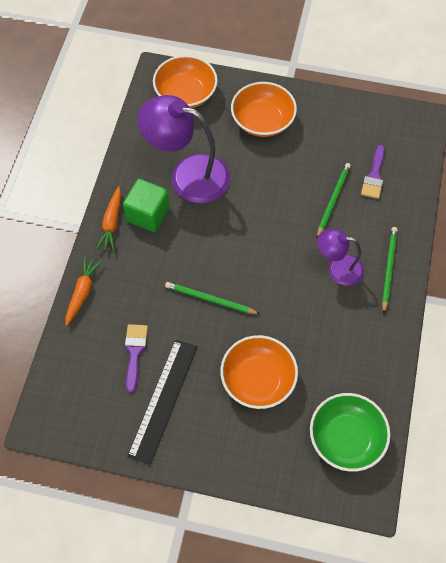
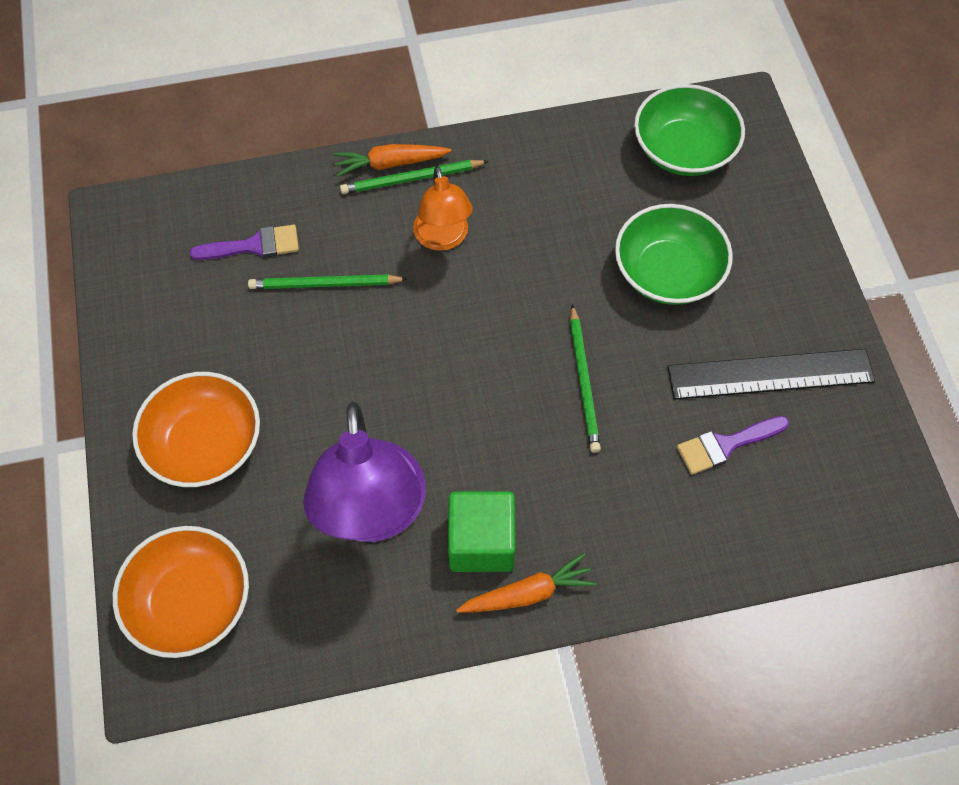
camera: 115 degrees left, 0 degrees up
(82, 292) = (676, 573): orange carrot -> orange carrot (390, 164)
(258, 379) = (668, 272): orange bowl -> green bowl
(338, 268) = (443, 238): purple lamp -> orange lamp

